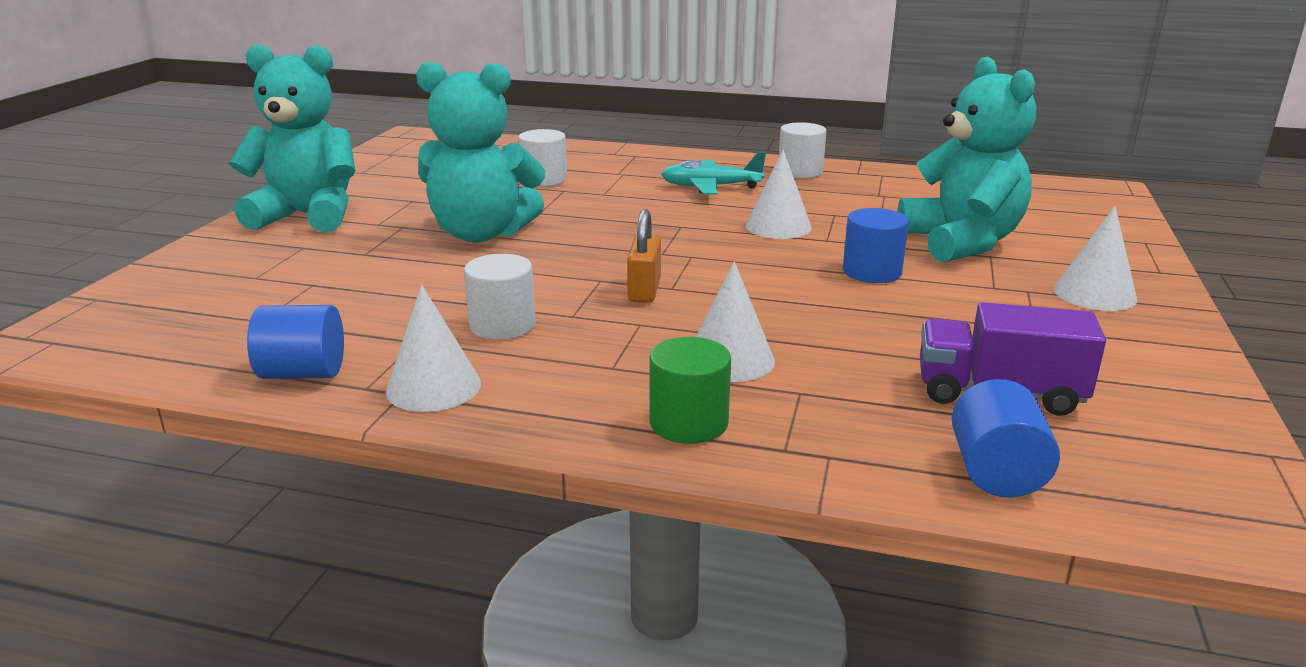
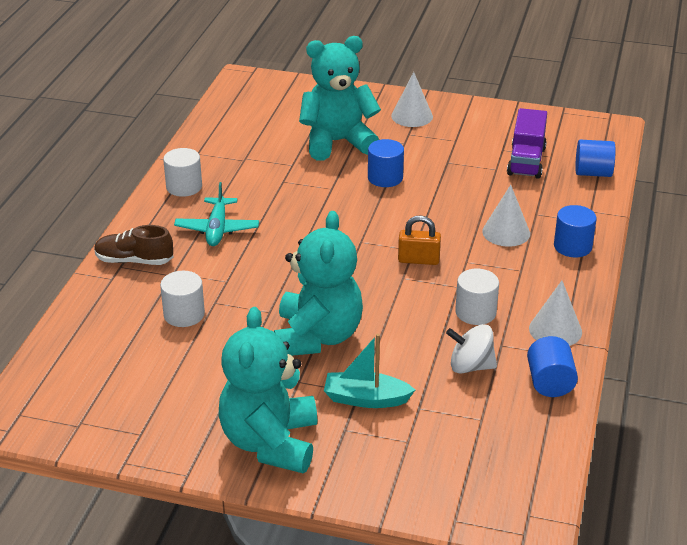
camera: 90 degrees left, 10 degrees up
(349, 257) = (366, 399): none -> turquoise boat
(376, 317) = (470, 366): none -> white spinning top
(645, 159) = (134, 261): none -> brown shoe
(688, 423) = (572, 246): green cylinder -> blue cylinder
(778, 226) = (306, 205): white cone -> none

